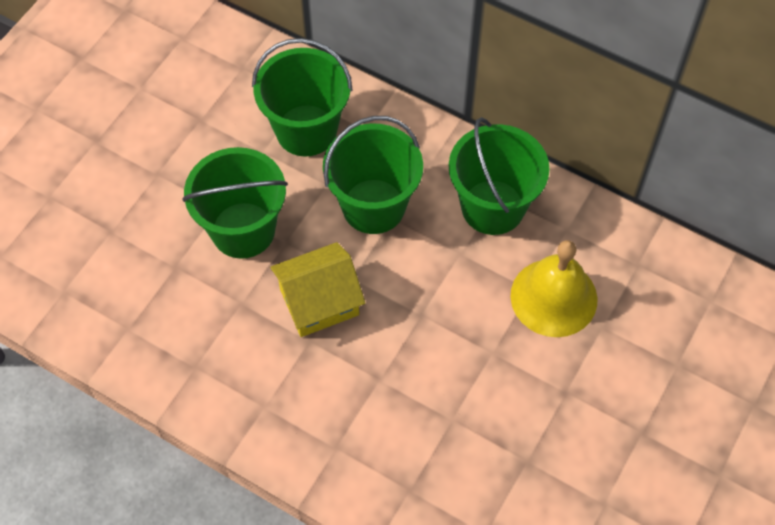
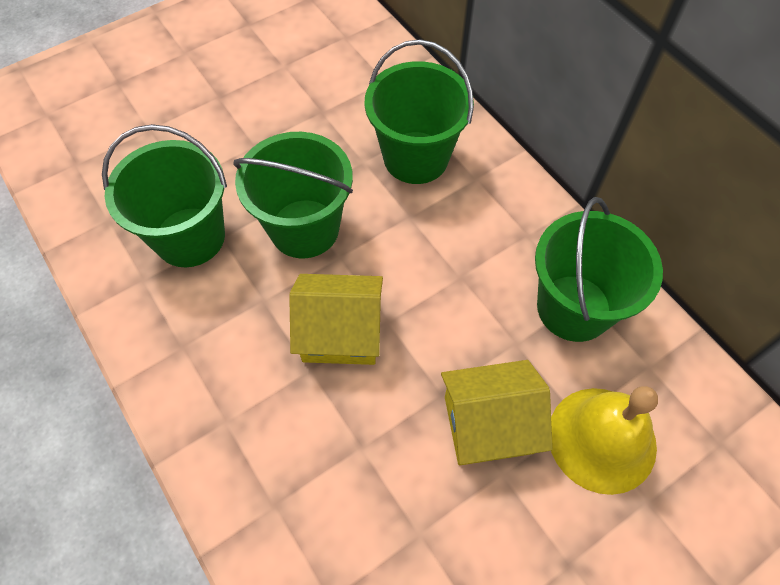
camera: 25 degrees right, 0 degrees up
(373, 206) = (446, 256): green bucket -> green bucket (190, 237)
(467, 322) = (488, 424): none -> yellow house

